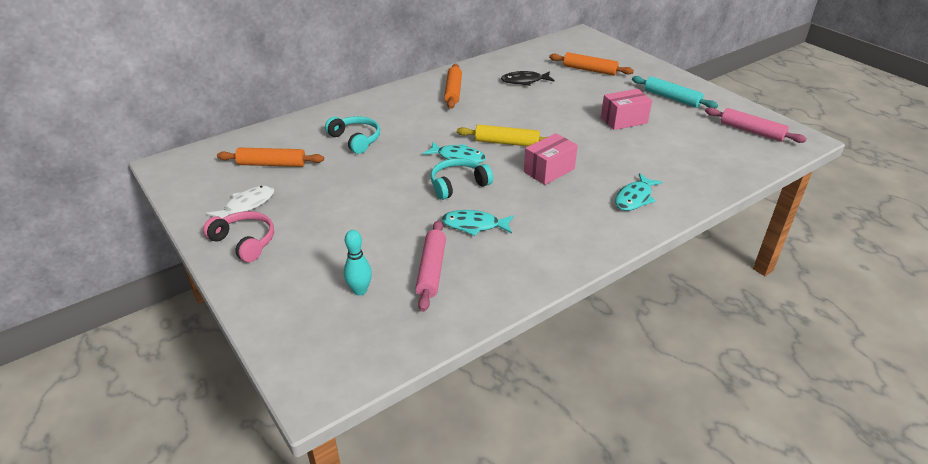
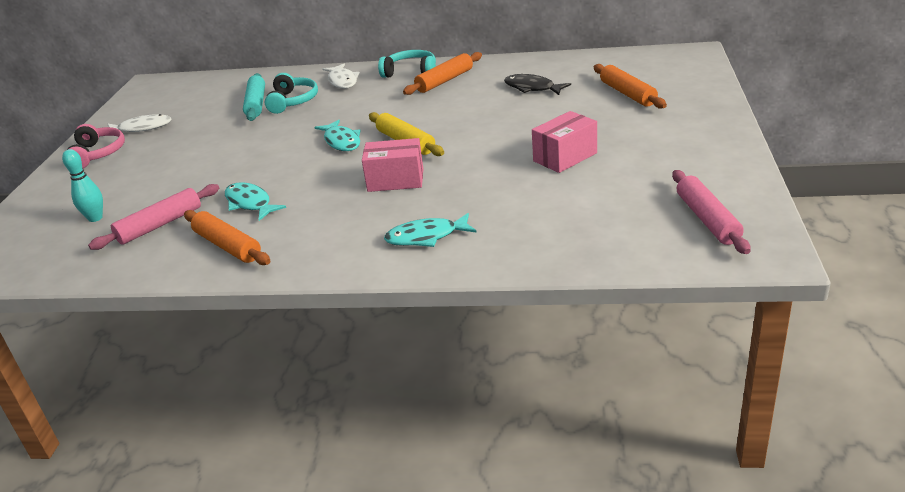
camera: 45 degrees right, 5 degrees down
(272, 164) = (206, 103): orange rolling pin -> orange rolling pin (227, 246)
(369, 112) = (342, 81): none -> white fish
(458, 185) = (299, 165): turquoise headphones -> turquoise headphones (410, 72)
(624, 120) = (565, 157): pink box -> pink box turned 60 degrees counterclockwise
(672, 98) = (672, 150): turquoise rolling pin -> turquoise rolling pin (256, 104)

